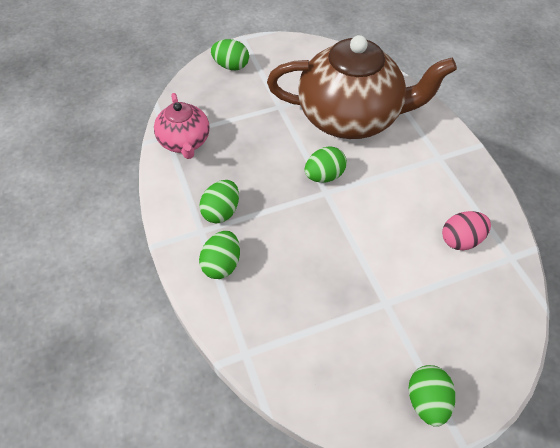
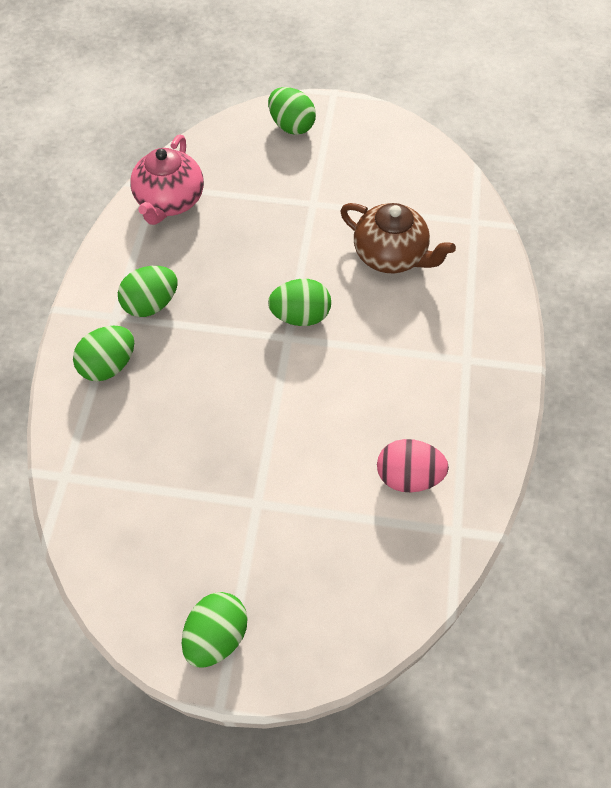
camera: 30 degrees right, 5 degrees up
(350, 117) = (391, 255): brown teapot -> brown teapot, size x0.51

